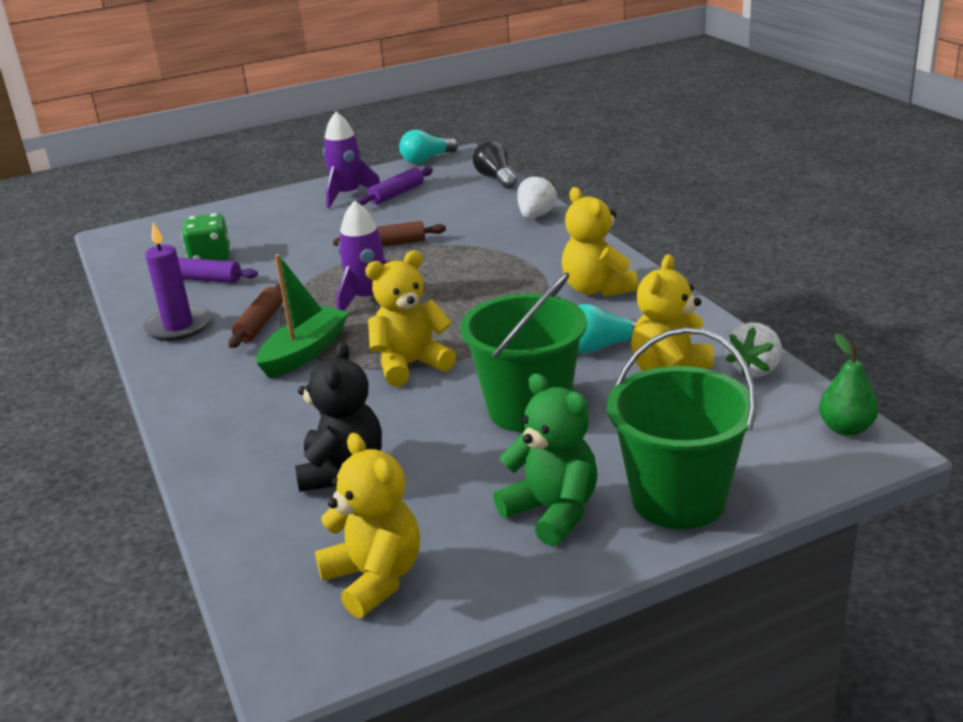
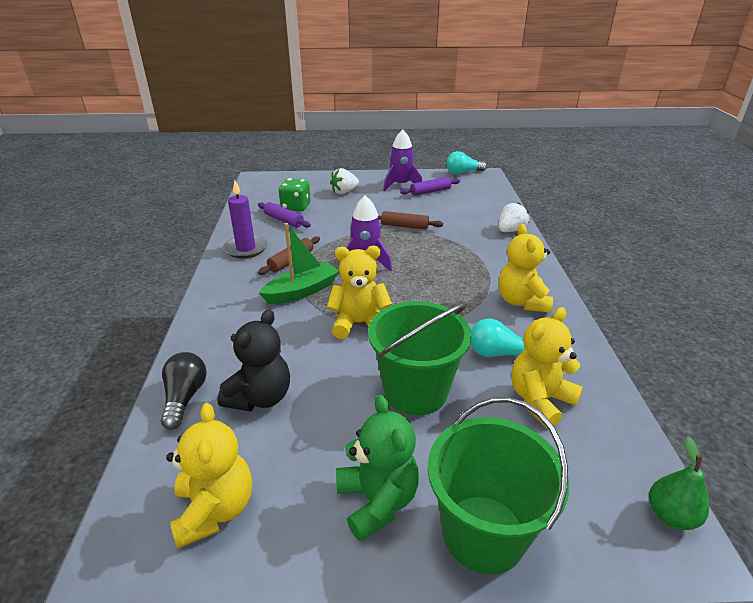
camera: 20 degrees right, 5 degrees up
(495, 178) = (499, 196): black light bulb -> black light bulb (185, 397)
(755, 369) = (612, 418): white strawberry -> white strawberry (344, 192)

